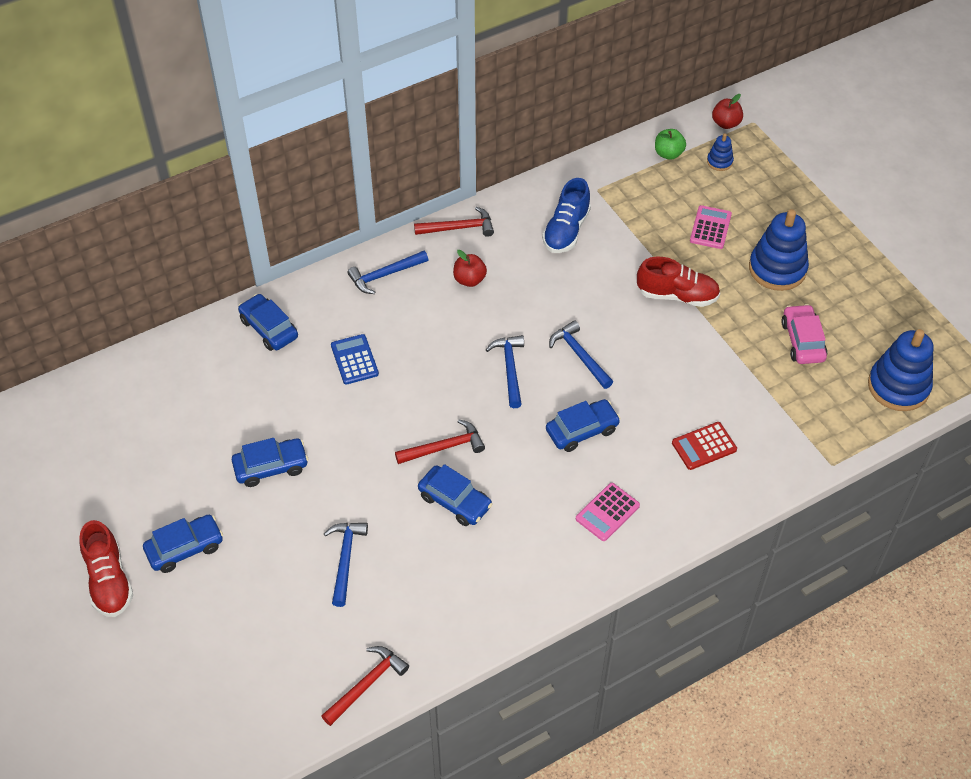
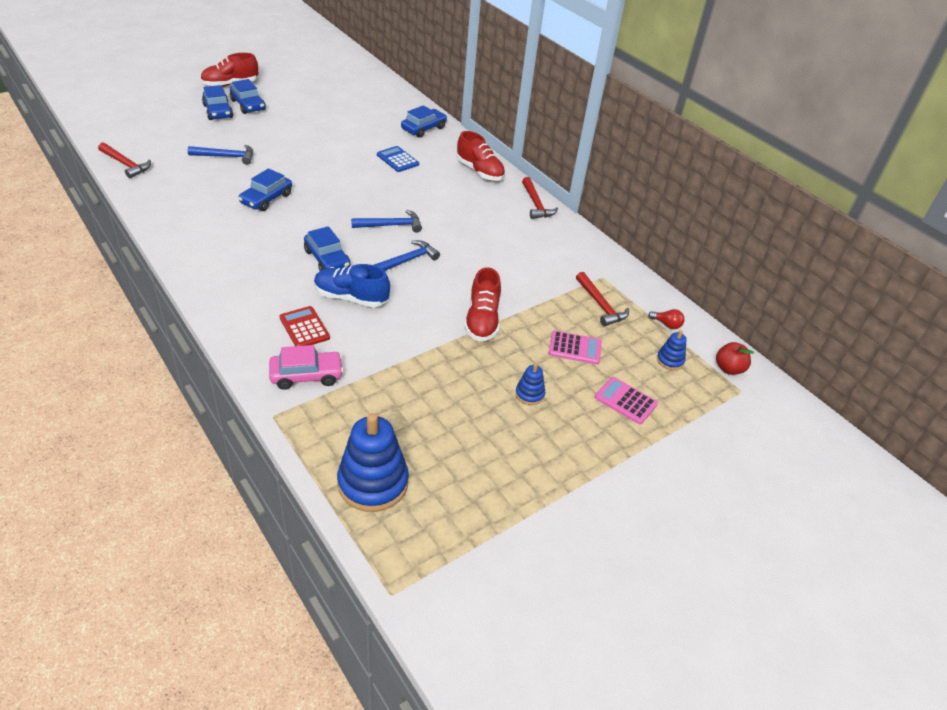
camera: 80 degrees right, 10 degrees down
(271, 467) = (306, 131): blue car -> blue car (218, 111)
(354, 360) = (397, 160): blue calculator -> blue calculator turned 105 degrees counterclockwise
(385, 275) = (479, 171): blue hammer -> red shoe
(444, 447) = (316, 195): red hammer -> red hammer (600, 305)
(469, 280) = (481, 208): red apple -> none
(566, 230) = (547, 258): blue shoe -> blue shoe (351, 298)
(607, 512) = (243, 269): pink calculator -> pink calculator (625, 401)
(668, 154) = (666, 324): green apple -> red light bulb
(777, 269) = (529, 394): blue stacking toy -> blue stacking toy, size x0.48
(802, 341) = (433, 406): pink car -> pink car (306, 375)

